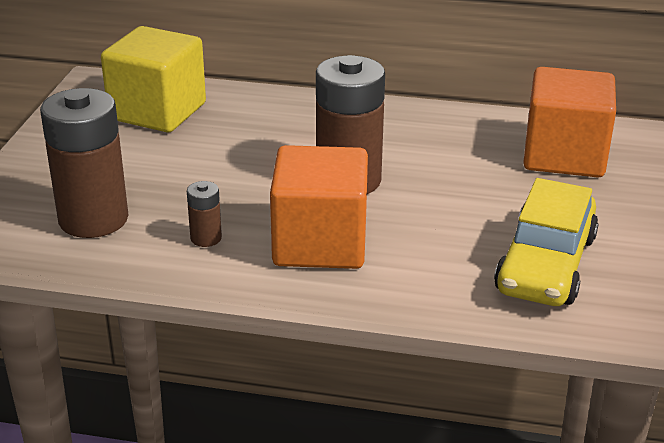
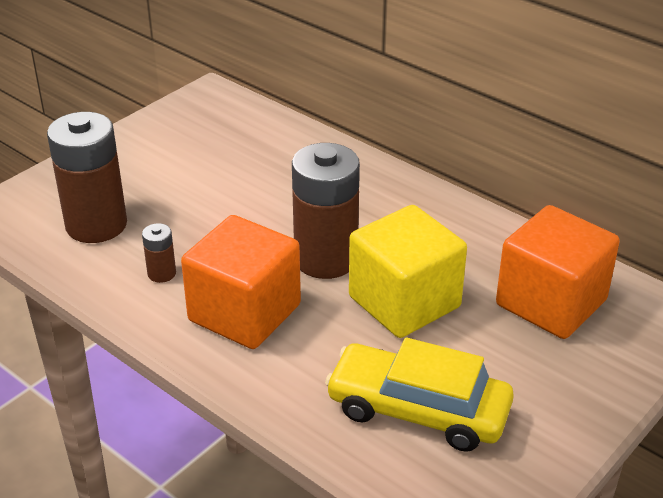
camera: 30 degrees right, 5 degrees up
(157, 111) = (233, 137): yellow cube -> yellow cube (404, 302)
(545, 264) = (418, 410): yellow car -> yellow car turned 60 degrees clockwise

